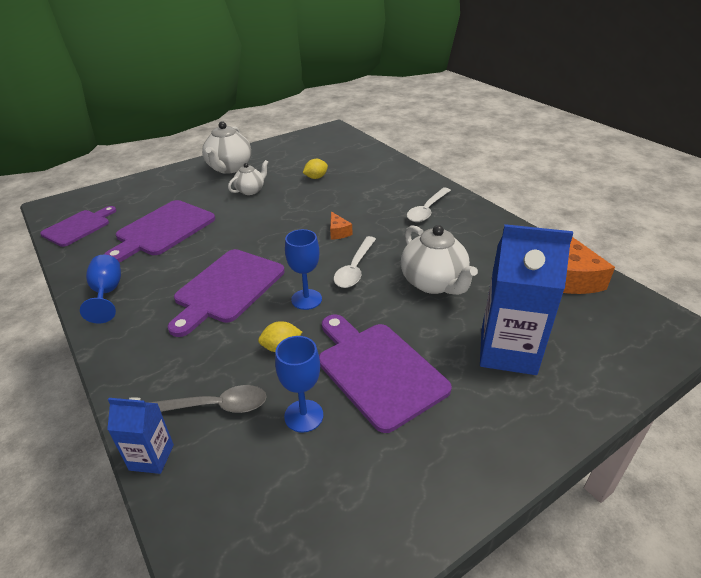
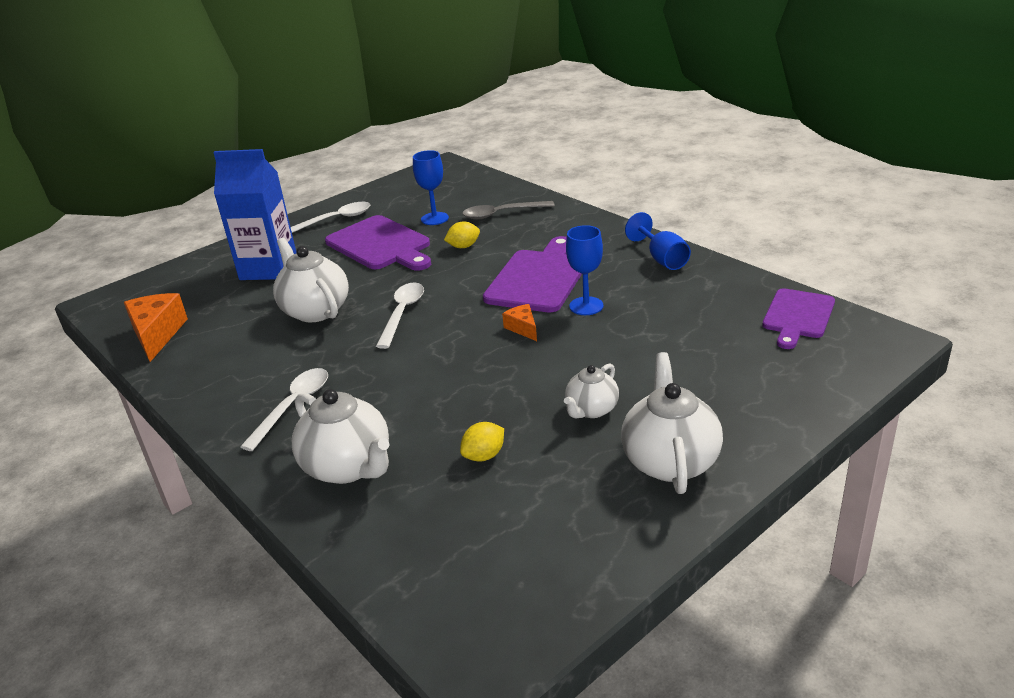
camera: 175 degrees right, 5 degrees down
(151, 457) = (528, 193): blue carton -> none
(162, 230) = (673, 327): purple cutting board -> none
(306, 299) = (451, 280): blue goblet -> blue goblet (586, 306)
(338, 232) = (427, 354): orange cheese -> orange cheese (523, 328)
(386, 179) = (348, 467): none -> white teapot
(451, 447) = (334, 220): none -> white spoon

